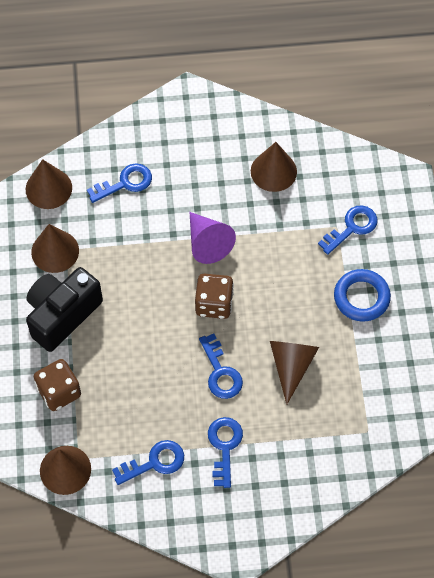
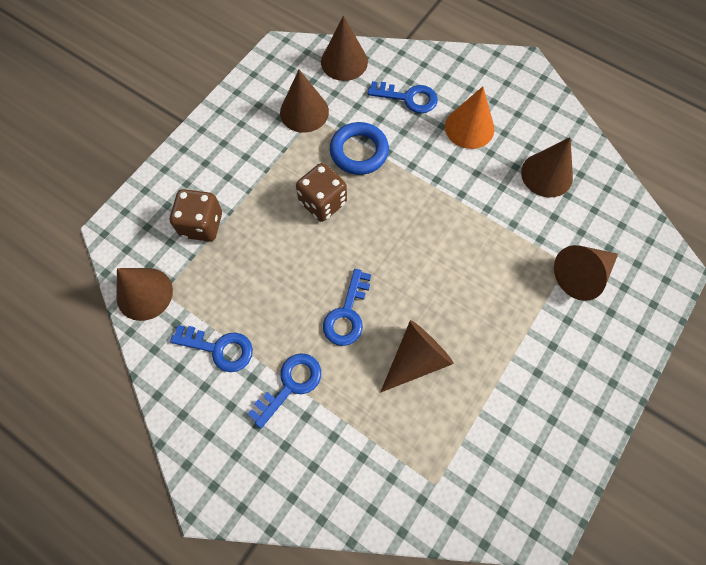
camera: 40 degrees right, 5 degrees up
(62, 315) = (263, 165): black camera -> none
(190, 174) = (469, 127): none -> orange cone
(207, 243) = (435, 193): purple cone -> none
(214, 304) = (395, 249): brown dice -> brown dice (323, 202)
(352, 227) = (581, 275): blue key -> brown cone
(361, 297) = (538, 347): blue ring -> blue ring (359, 151)

